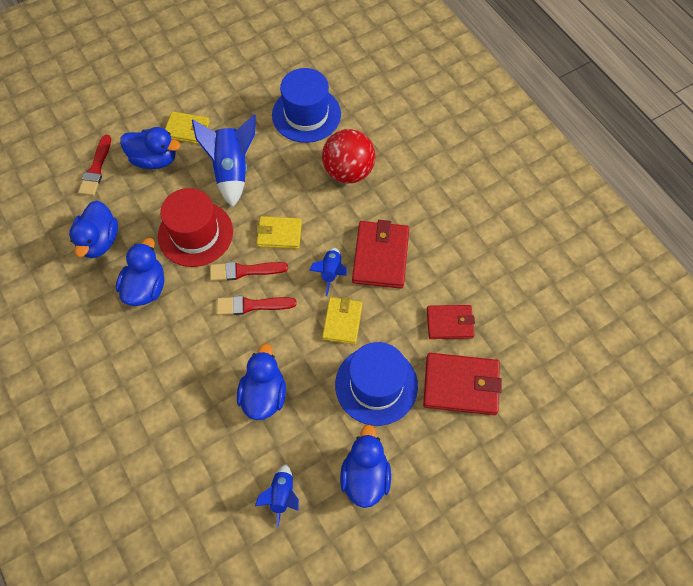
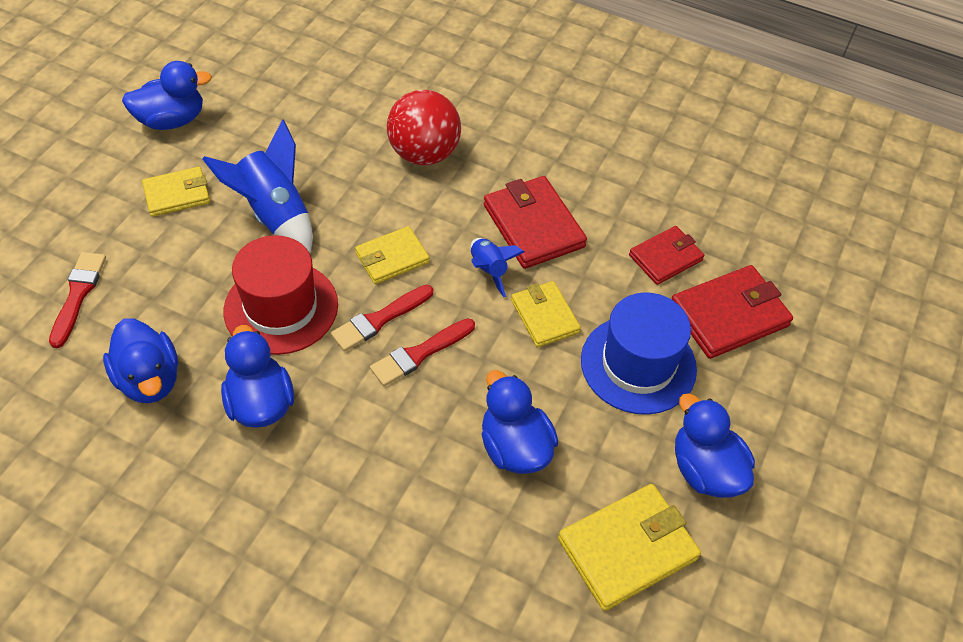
camera: 35 degrees left, 10 degrees down
(96, 169) = (78, 295): red brush -> red brush turned 150 degrees counterclockwise
(154, 159) = (157, 247): blue duck -> blue duck (172, 120)
(282, 495) = (627, 549): blue rocket -> yellow wallet
(306, 114) = (324, 115): blue hat -> none

